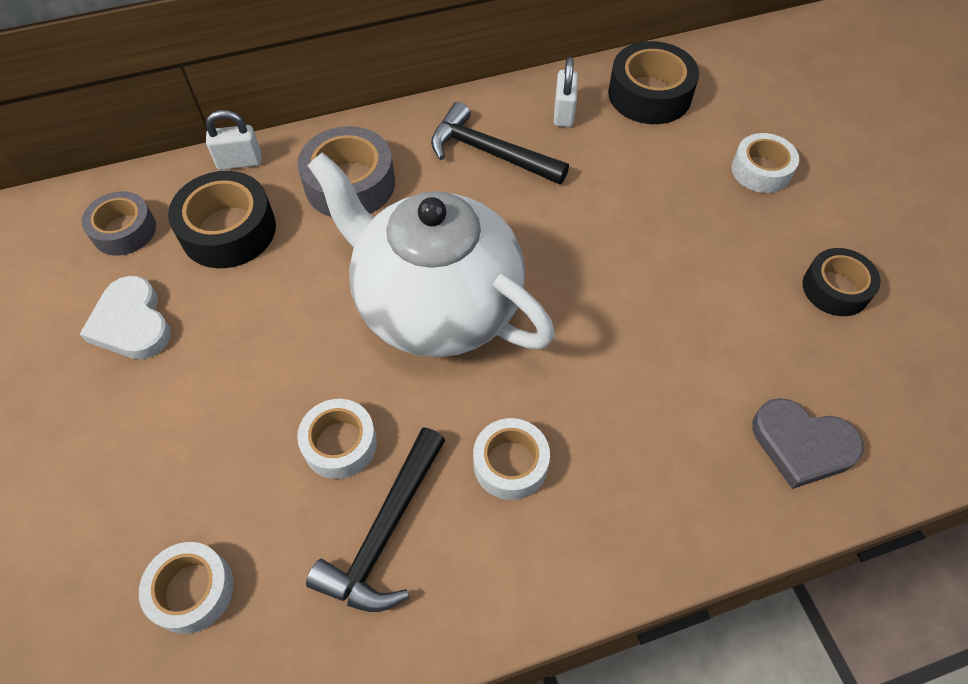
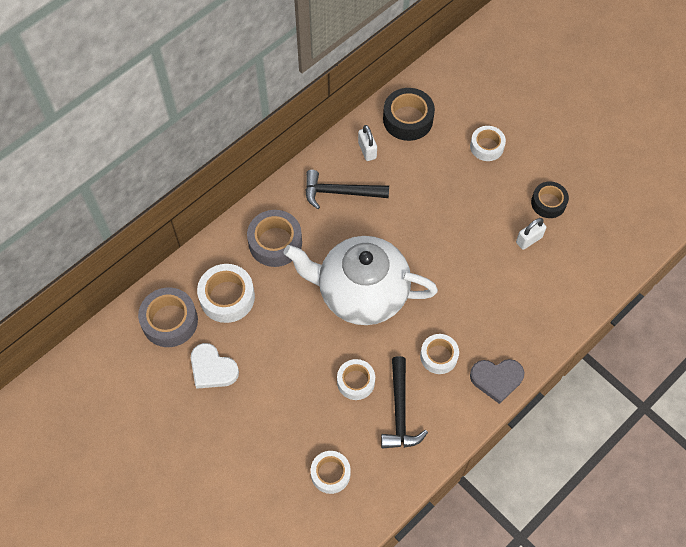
camera: 25 degrees left, 5 degrees up
(124, 230) = (170, 321): grey tape -> grey tape, size x1.51
(228, 230) = (227, 297): black tape -> white tape
(239, 162) = (205, 254): white padlock -> white padlock (529, 240)
(802, 445) = (562, 291): grey heart -> grey heart (496, 379)

